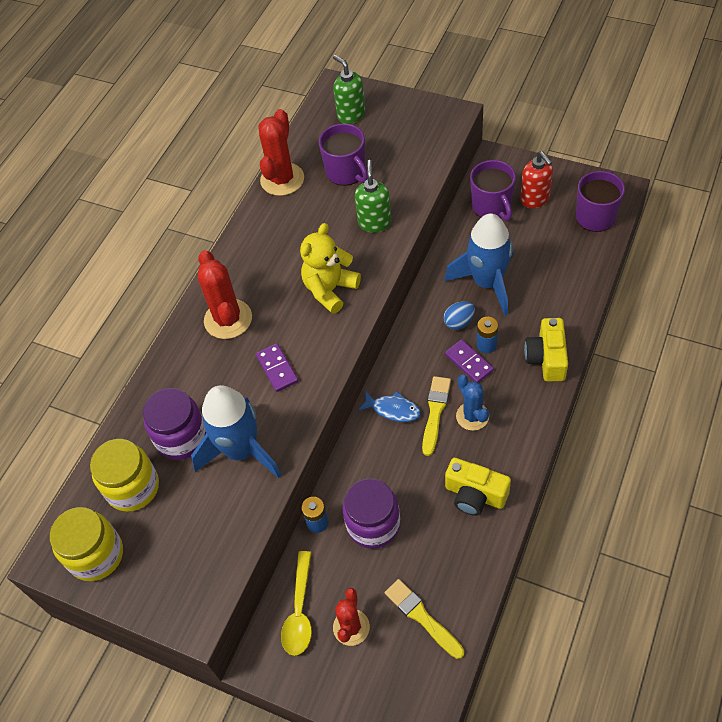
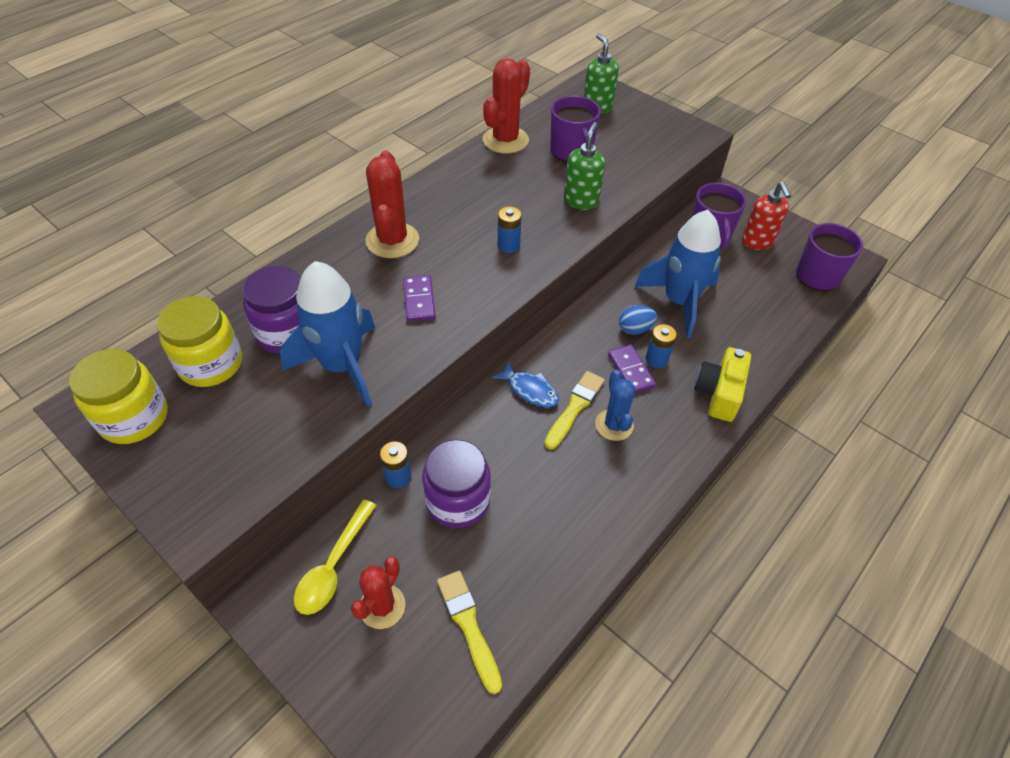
camera: 10 degrees right, 5 degrees down
(330, 290) = (508, 245): yellow teddy bear -> blue battery
(475, 495) = (585, 508): yellow camera -> none

